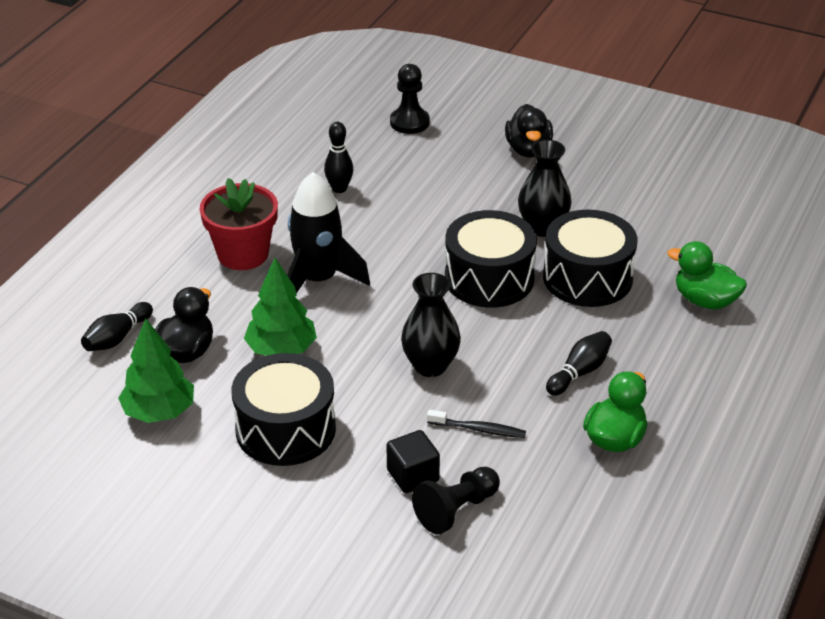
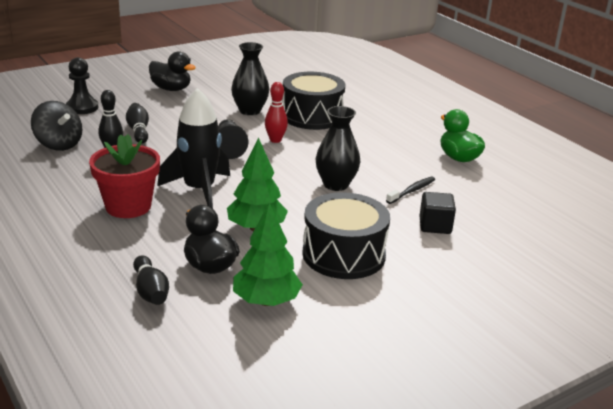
camera: 60 degrees left, 10 degrees down
(316, 153) = (58, 144): none -> black spinning top
(456, 510) = (479, 223): black pawn -> black pawn (229, 148)
(489, 278) = (275, 140): black drum -> red bowling pin
(579, 372) = (392, 147): black bowling pin -> black bowling pin (138, 131)
(705, 301) = (369, 98): green duck -> none

